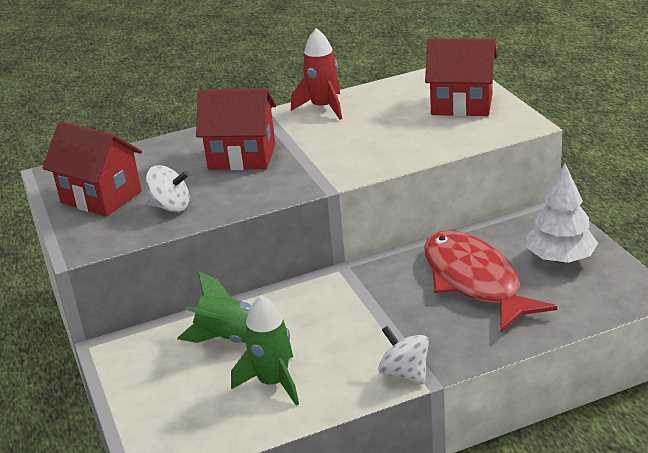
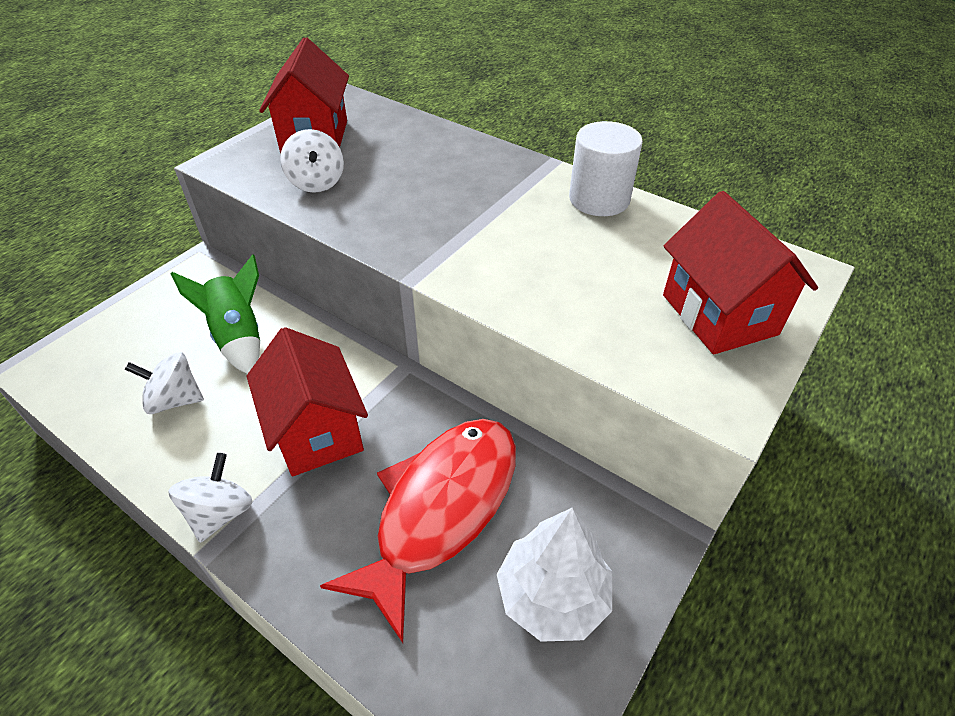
camera: 55 degrees right, 15 degrees up
(242, 157) = (444, 186): red house -> red house (317, 431)
(273, 382) = (175, 400): green rocket -> white spinning top
(323, 107) = (599, 199): red rocket -> white cylinder

